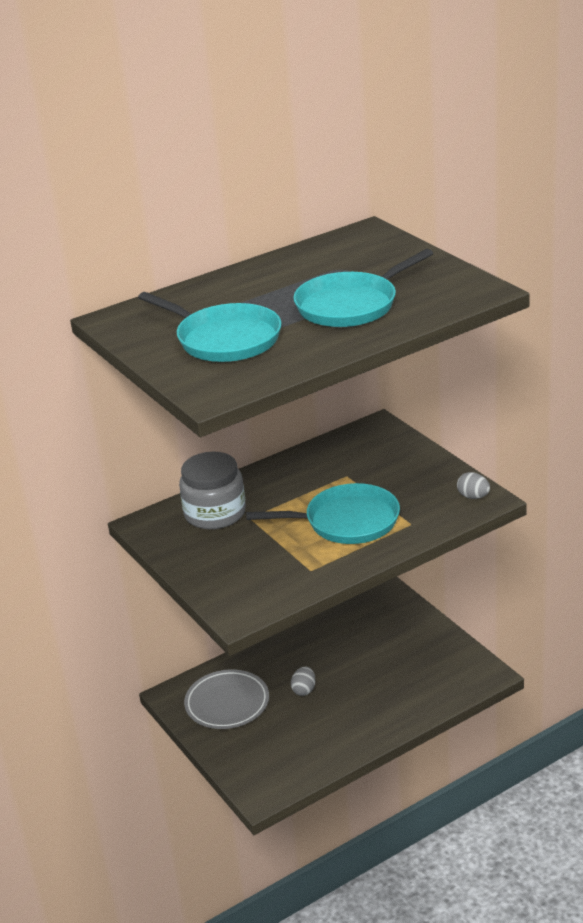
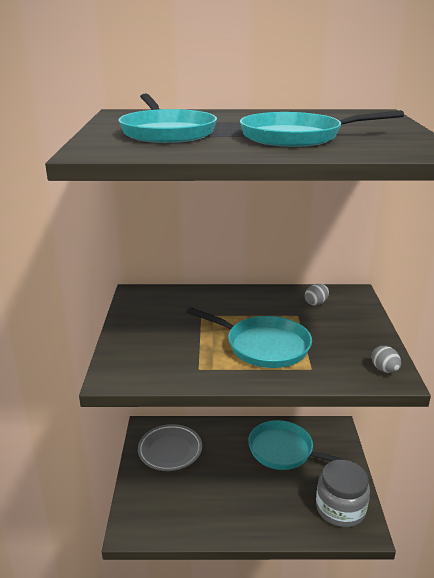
camera: 30 degrees right, 5 degrees down
(215, 513) = (183, 304): grey jar -> grey jar (340, 508)
(304, 690) = (224, 468): grey egg -> grey egg (316, 303)
(351, 643) = (284, 451): none -> turquoise pan

